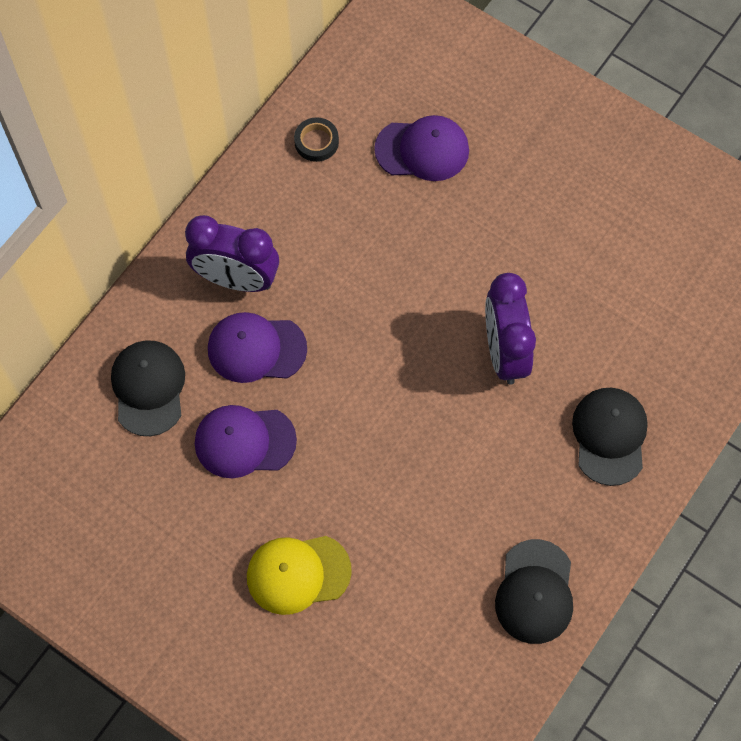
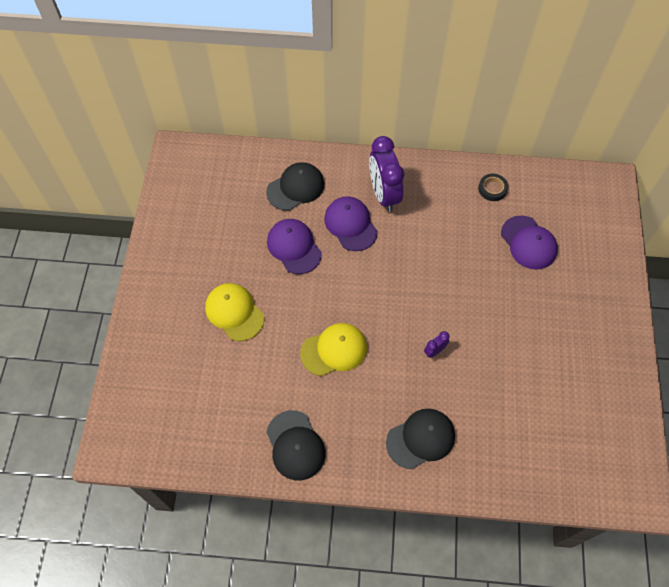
camera: 60 degrees right, 5 degrees down
(431, 473) = (334, 350): none -> yellow cap
(504, 352) = (434, 351): purple clock -> purple clock, size x0.43
(535, 592) = (295, 445): black cap -> black cap turned 90 degrees counterclockwise

